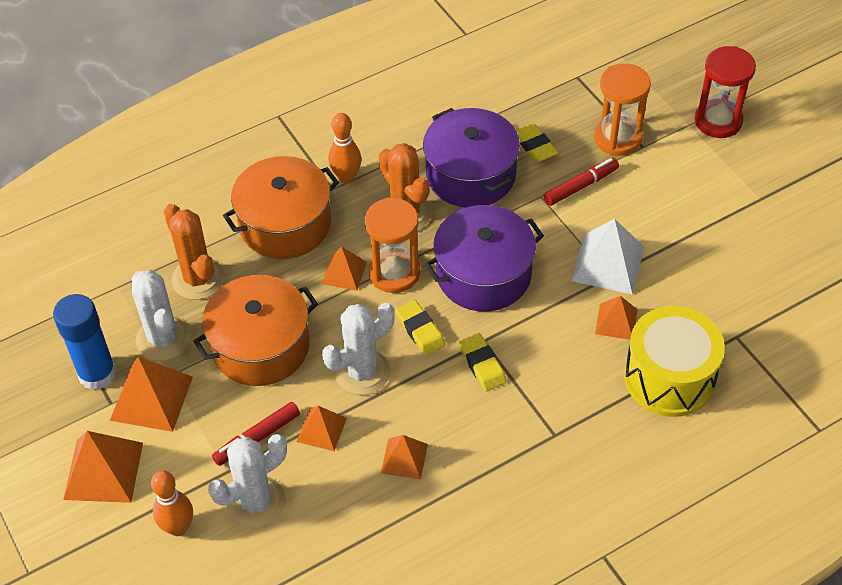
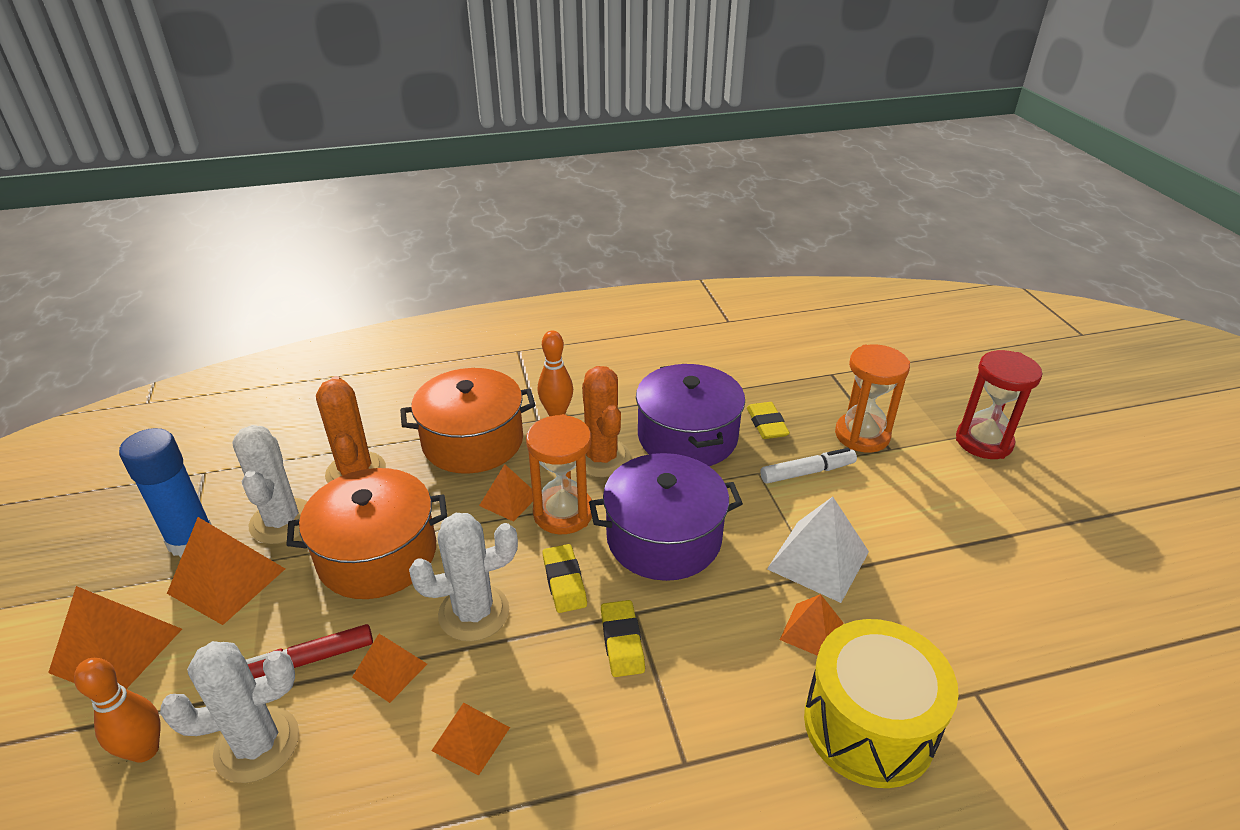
camera: 15 degrees right, 15 degrees down
(581, 186) = (807, 472): red marker -> white marker

